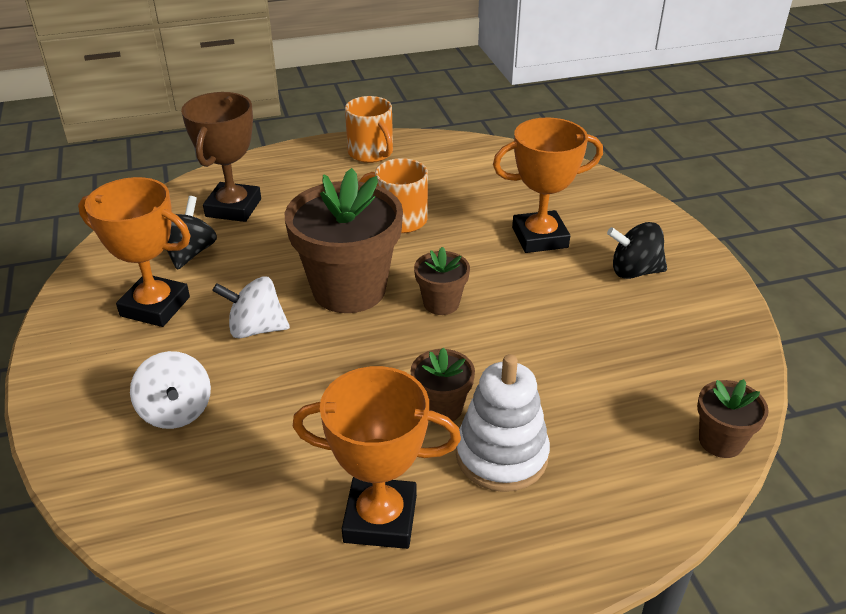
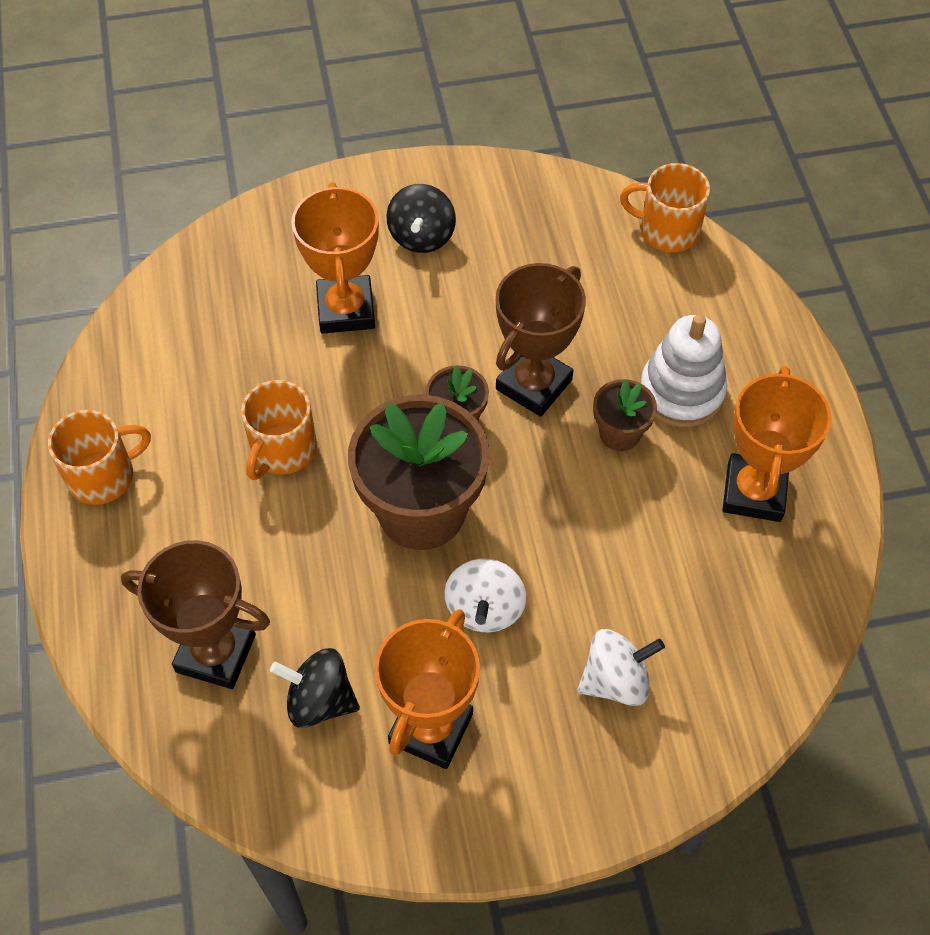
camera: 85 degrees left, 20 degrees up
(487, 347) = (534, 384): none -> brown trophy
(720, 441) = (667, 230): brown flower pot -> orange mug

